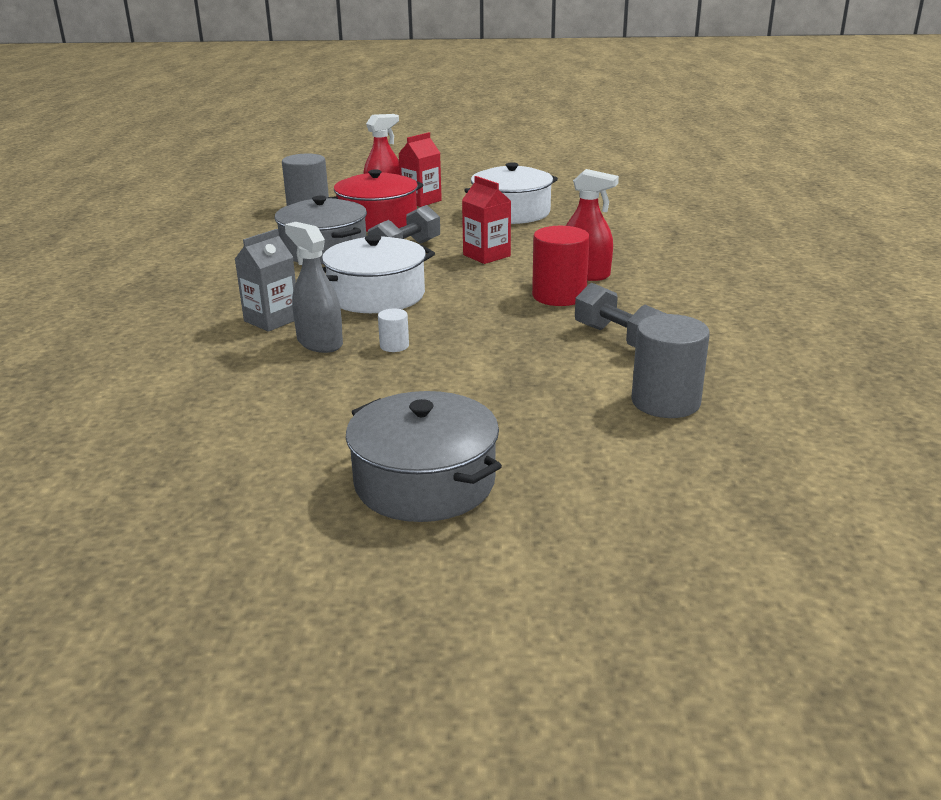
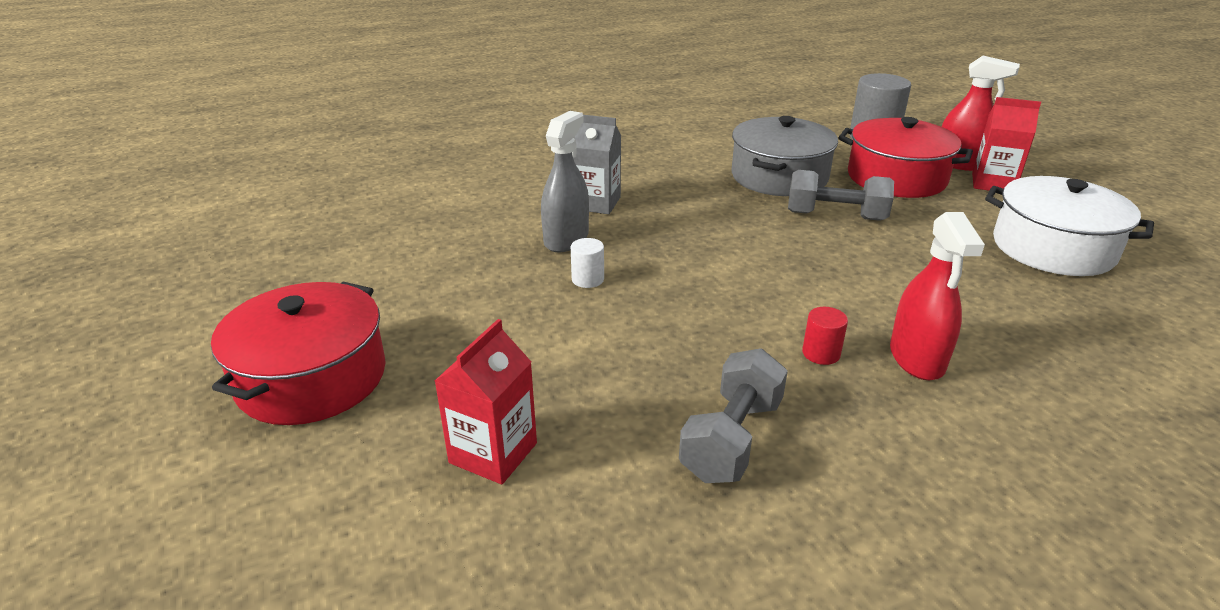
camera: 65 degrees right, 5 degrees up
(376, 295) = (698, 235): white pot -> none
(425, 482) = (312, 378): grey pot -> red pot
(486, 255) = (885, 268): red carton -> red carton (493, 453)
(559, 296) = (821, 353): red cylinder -> red cylinder, size x0.48
(665, 402) = (565, 526): grey cylinder -> none

